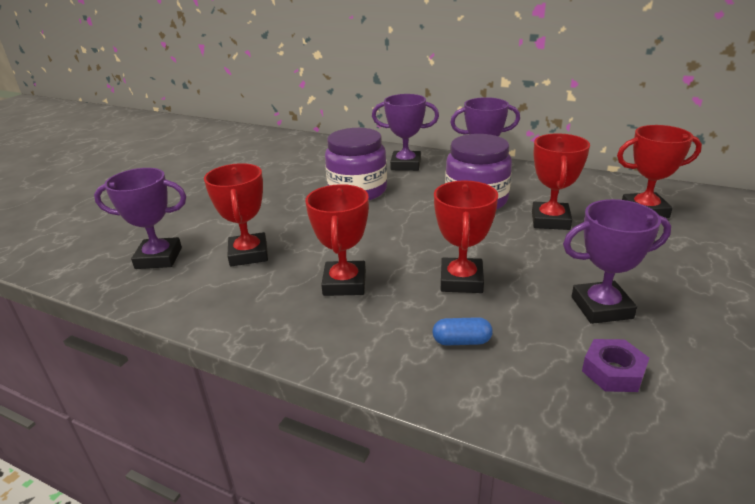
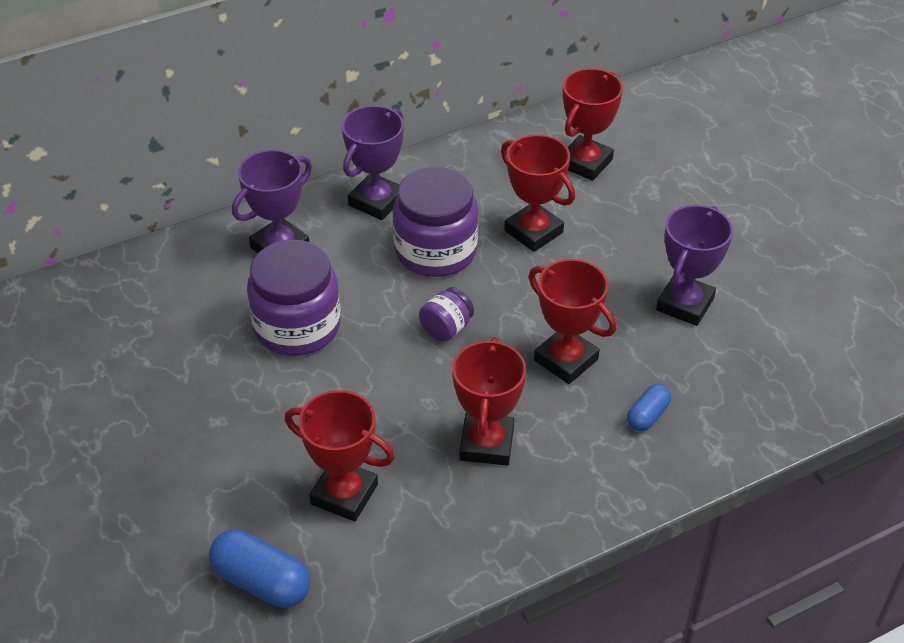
camera: 55 degrees left, 15 degrees up
(159, 258) = (262, 582): purple trophy -> blue capsule
(344, 283) = (486, 444): red trophy -> red trophy turned 60 degrees clockwise
(421, 229) = (446, 328): none -> purple jar
(613, 371) = (754, 356): purple nut -> none

